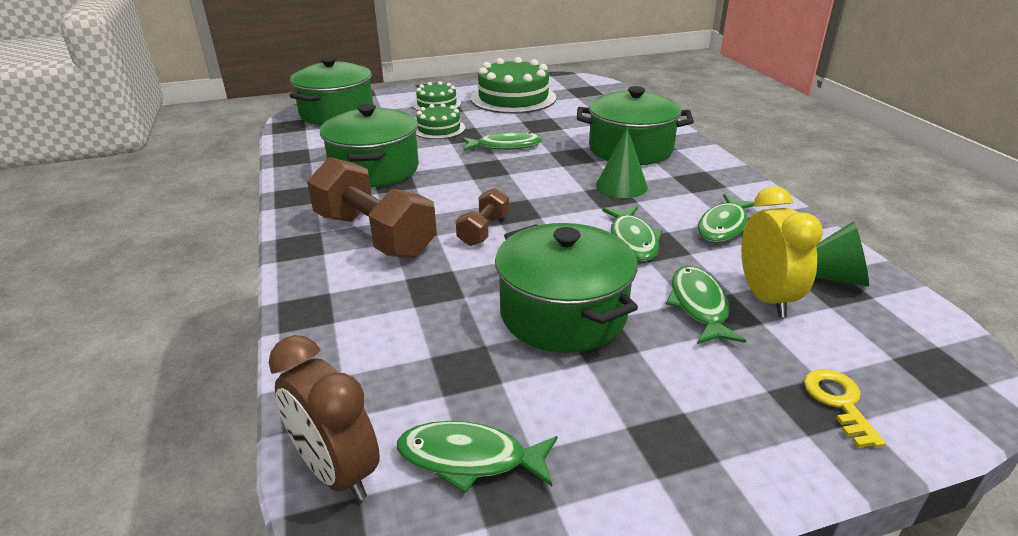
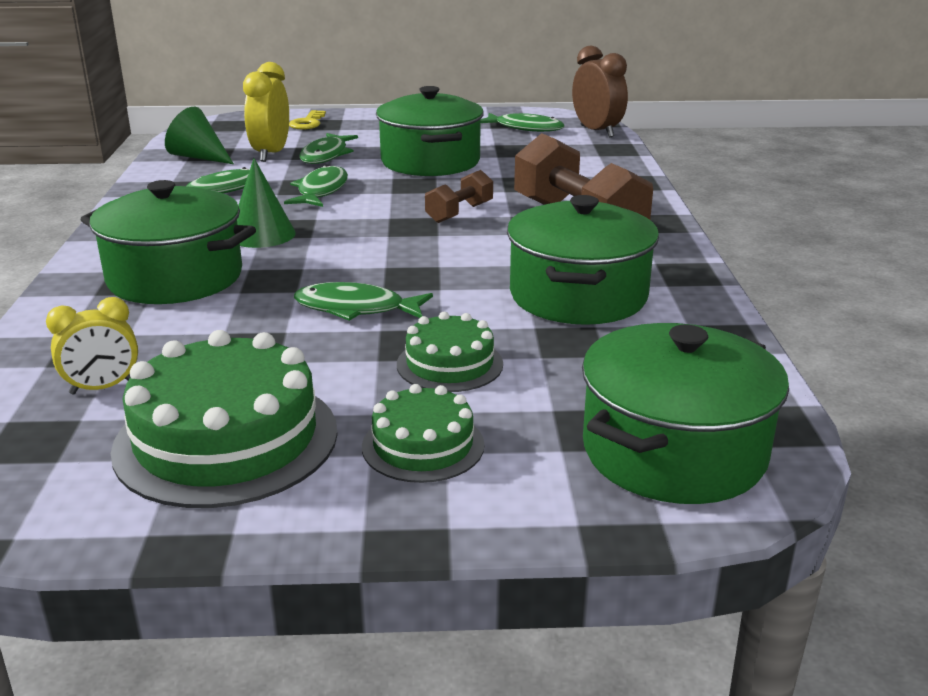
camera: 165 degrees left, 5 degrees down
(584, 105) = (102, 388): none -> yellow clock

